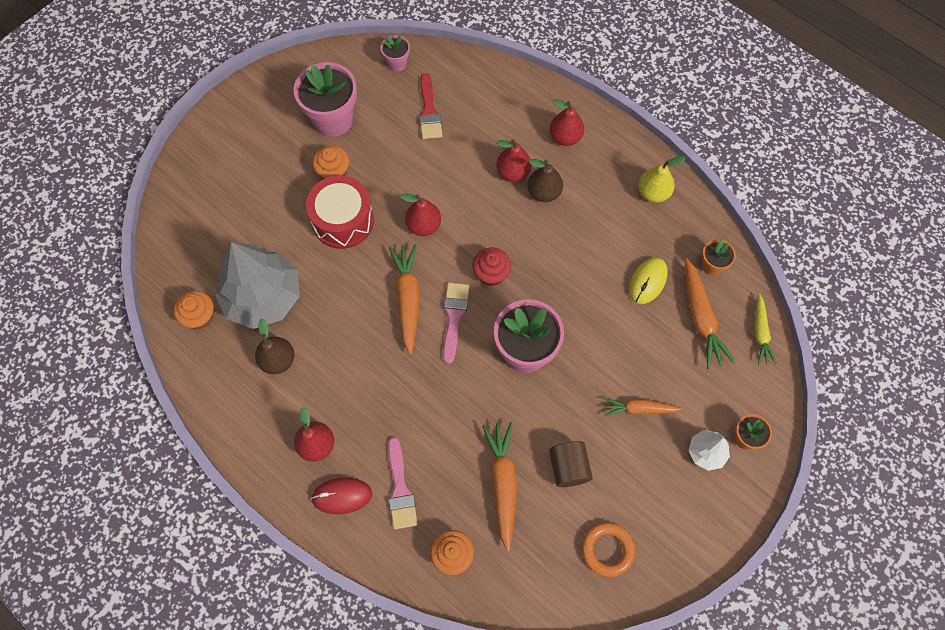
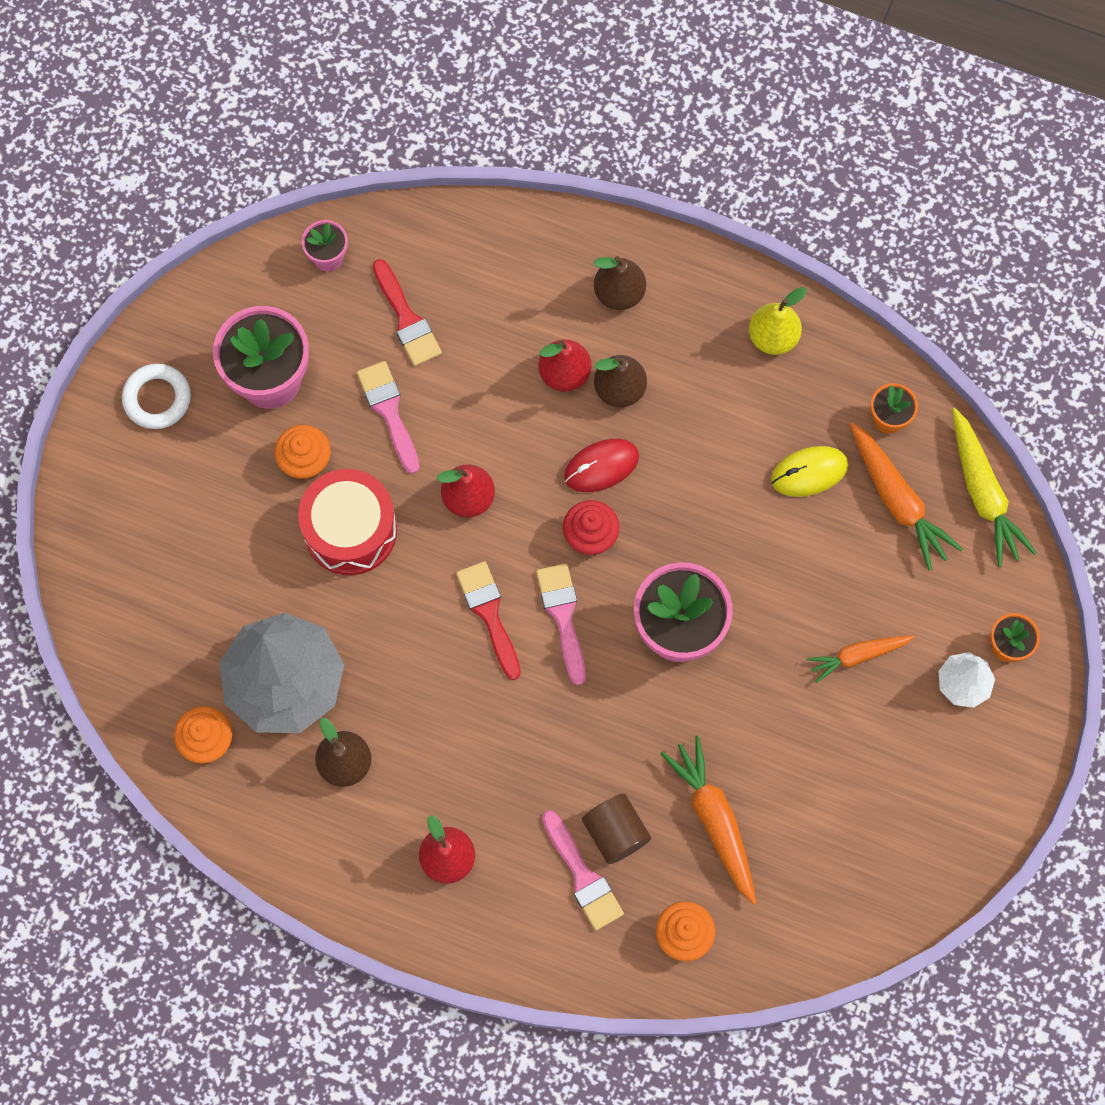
camera: 20 degrees left, 5 degrees up
(262, 109) = (157, 398): none -> white ring
(342, 496) = (509, 913): red mouse -> red mouse (601, 466)
(396, 160) = (389, 411): none -> pink brush
(407, 299) = (489, 614): orange carrot -> red brush
(565, 137) = (619, 293): red pear -> brown pear
(568, 467) = (792, 768): brown cylinder -> brown cylinder (615, 833)
(607, 550) = (879, 856): orange ring -> none
(647, 281) = (809, 472): yellow mouse -> yellow mouse turned 60 degrees clockwise
(760, 332) = (983, 493): yellow carrot -> yellow carrot, size x1.57

